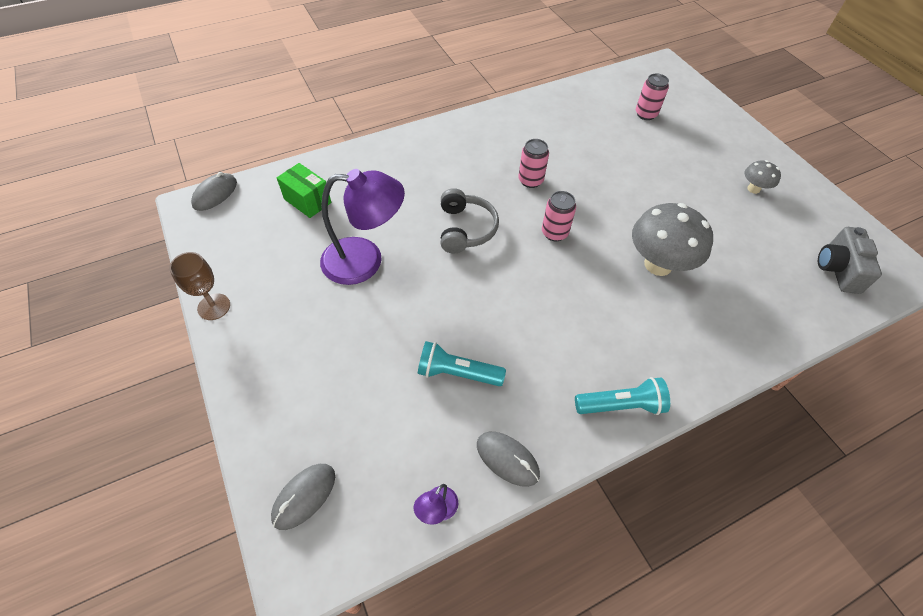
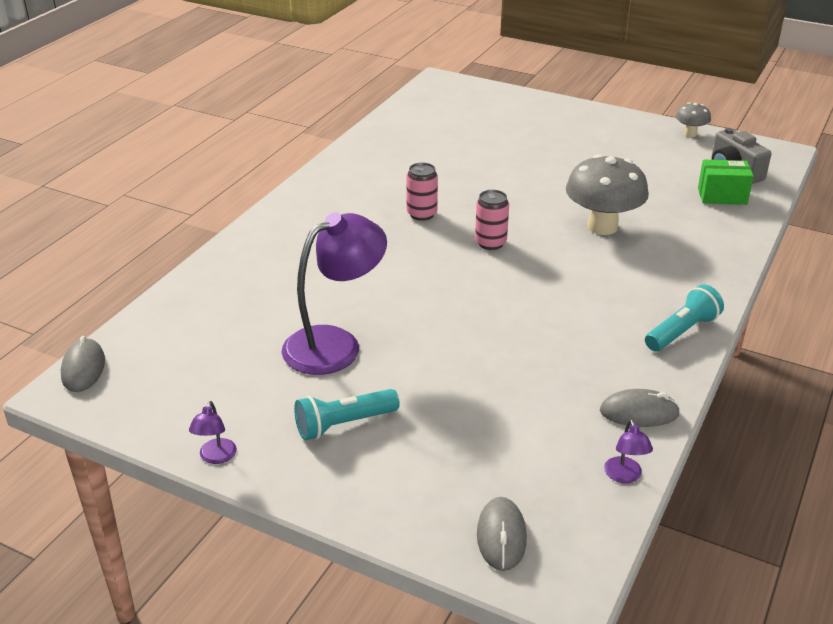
camera: 35 degrees left, 20 degrees down
(214, 307) = (216, 457): brown goblet -> purple lamp
(307, 201) = (207, 326): green box -> green box (722, 196)
(457, 373) = (527, 380): turquoise flashlight -> turquoise flashlight (344, 425)
(465, 229) = (405, 276): grey headphones -> none
(646, 114) = (467, 124): pink can -> none
(753, 189) = (616, 144): grey mushroom -> grey mushroom (690, 134)

